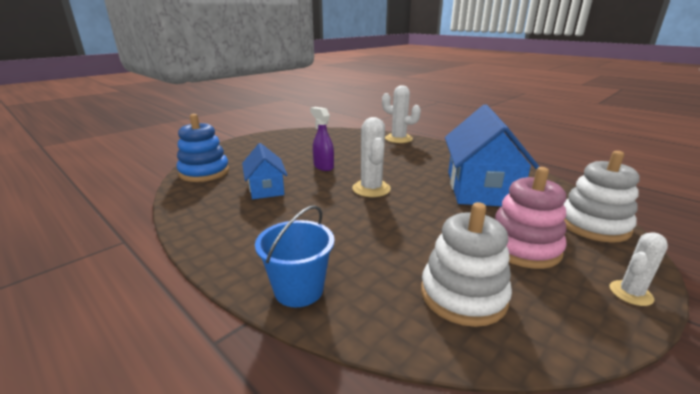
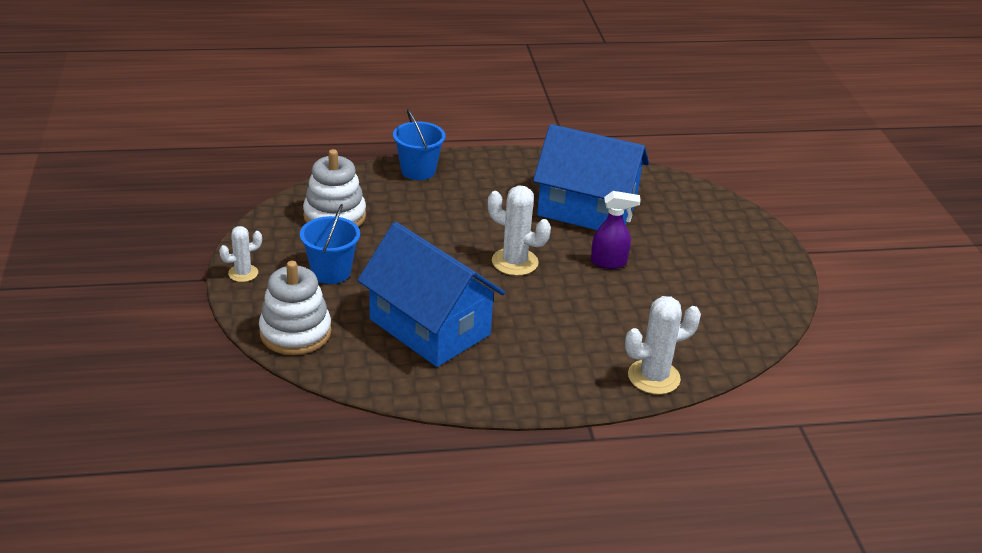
camera: 125 degrees right, 10 degrees up
(204, 172) = (671, 191): blue stacking toy -> none
(266, 188) = (587, 209): blue house -> blue house, size x1.83
(523, 247) = (331, 272): pink stacking toy -> blue bucket
(630, 293) = (243, 273): white cactus -> white cactus turned 60 degrees clockwise

